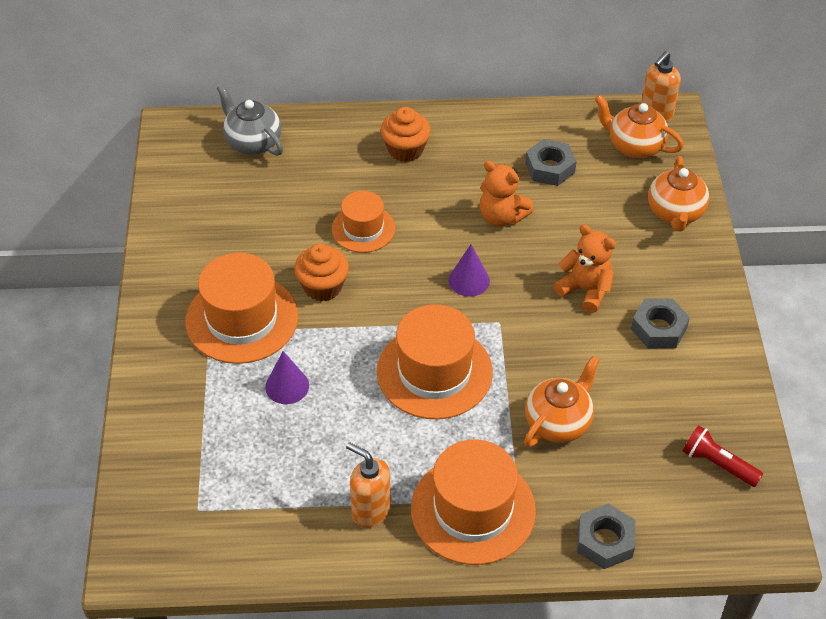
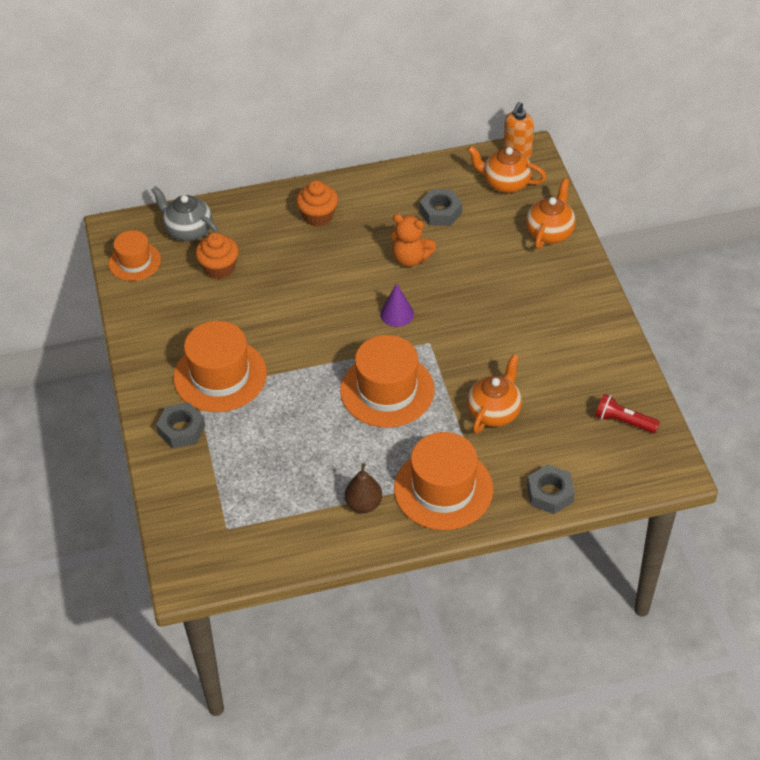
camera: 10 degrees left, 0 degrees up
(287, 386) = (272, 422): purple cone -> none
(323, 287) = (279, 339): orange cupcake -> orange cupcake (219, 268)
(363, 229) = (300, 286): orange hat -> orange hat (134, 261)
(370, 510) = (364, 504): orange soap dispenser -> brown pear
(585, 290) = (492, 306): orange teddy bear -> none
(658, 329) = (556, 326): grey nut -> grey nut (181, 429)
(675, 213) = (550, 232): orange teapot -> orange teapot turned 150 degrees counterclockwise

